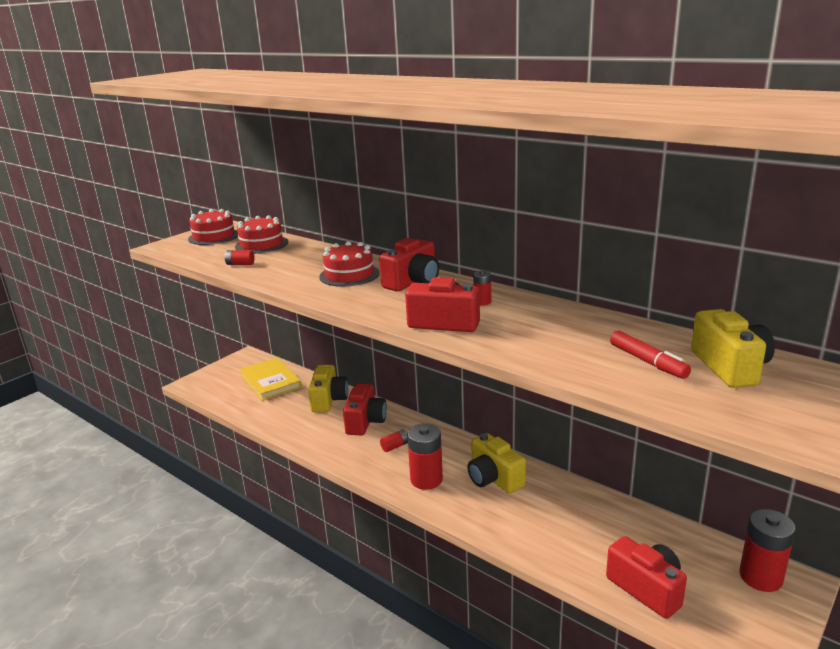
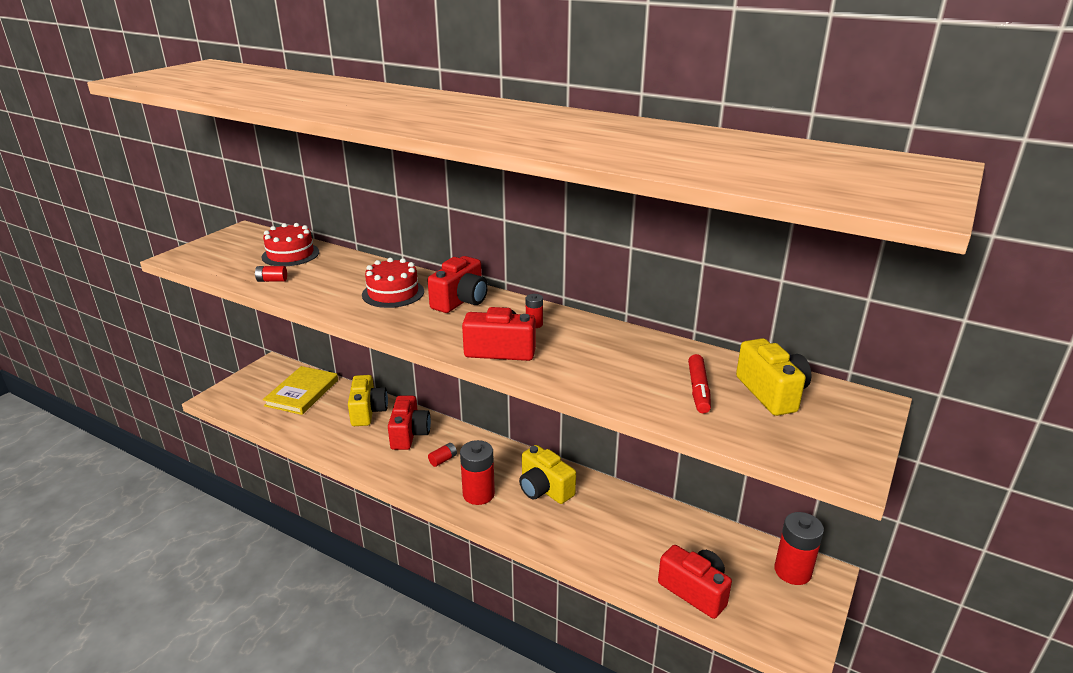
camera: 10 degrees left, 5 degrees up
(214, 236) = (234, 244): red cake -> none
(270, 381) = (302, 393): yellow book -> yellow book turned 60 degrees clockwise
(647, 362) = (698, 390): red marker -> red marker turned 45 degrees clockwise

